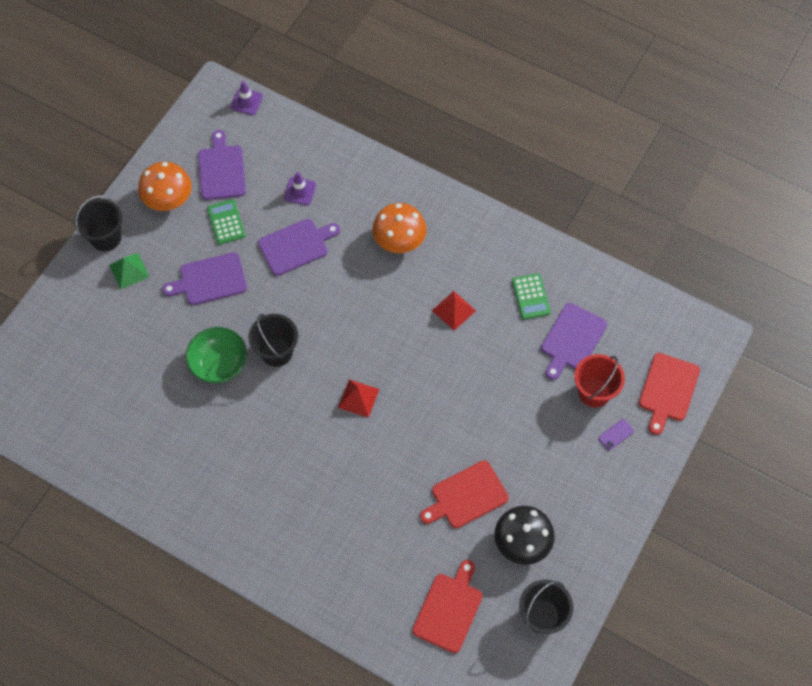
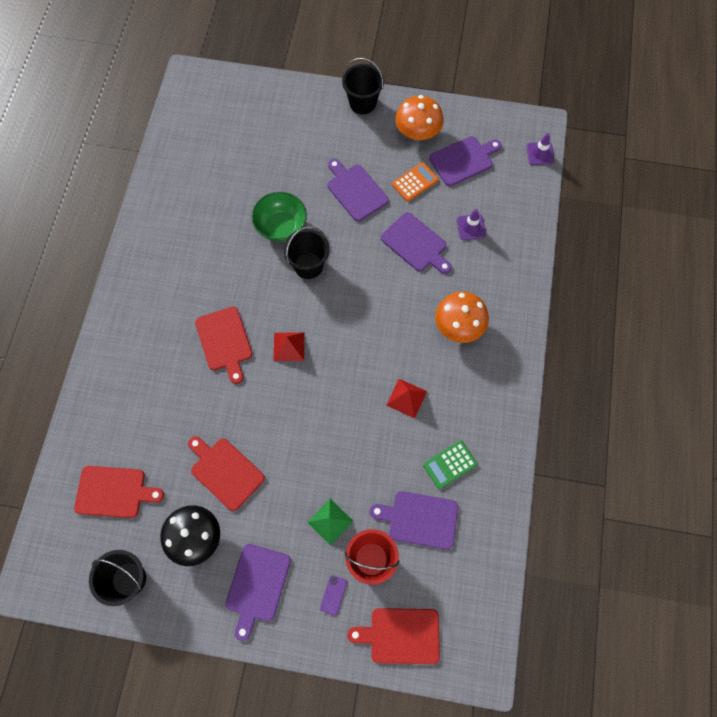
camera: 70 degrees right, 5 degrees up
(129, 271) = (339, 130): green pyramid -> green pyramid (330, 521)
(226, 222) = (415, 182): green calculator -> orange calculator
(328, 458) = (224, 341): none -> red cutting board
(586, 498) = (257, 586): none -> purple cutting board
(616, 434) = (333, 595): purple phone -> purple phone turned 75 degrees clockwise

